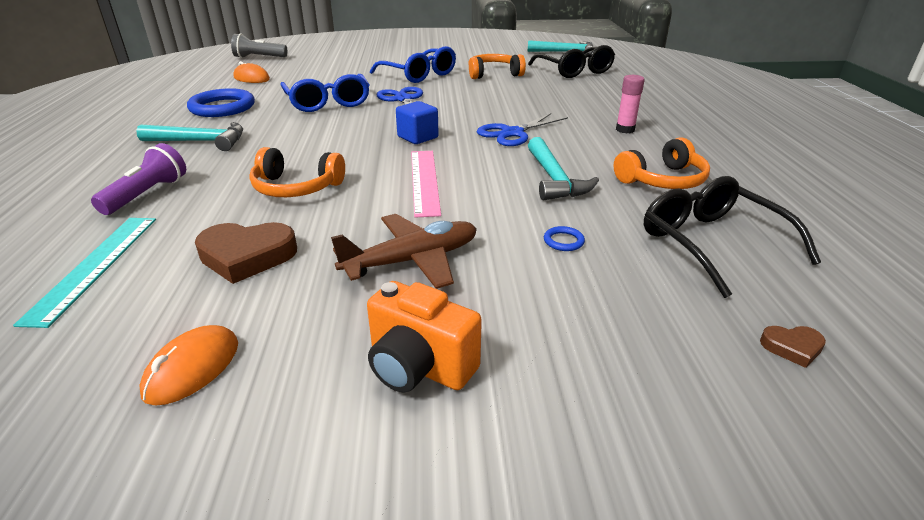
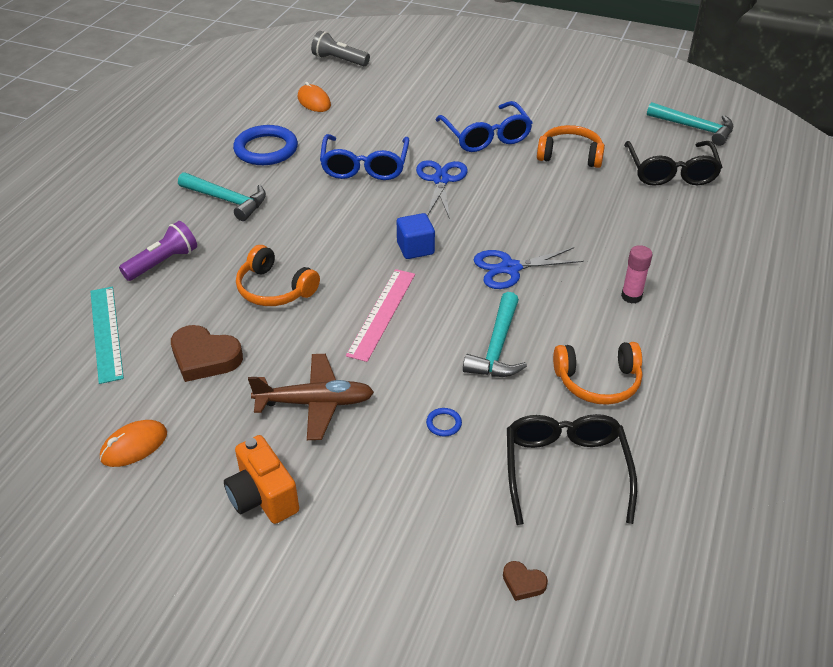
camera: 25 degrees right, 10 degrees up
(95, 266) = (106, 333): turquoise ruler -> turquoise ruler turned 45 degrees counterclockwise

